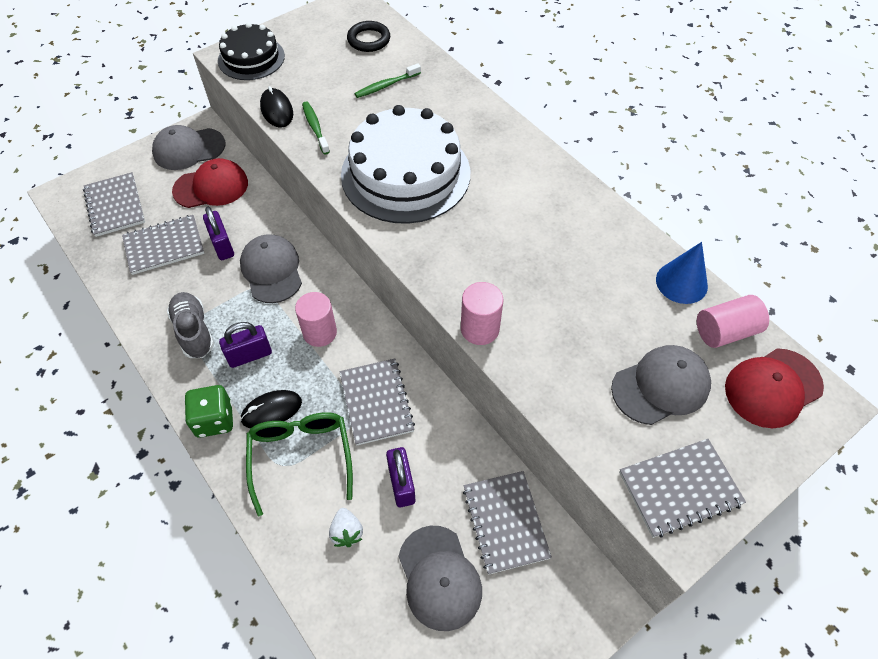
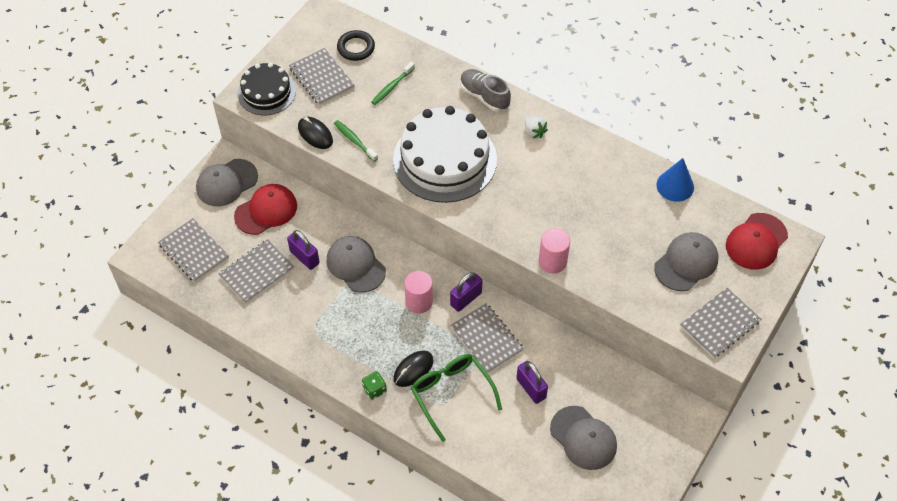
camera: 20 degrees left, 0 degrees up
(194, 331) = (321, 331): grey shoe -> grey shoe (484, 96)
(214, 420) = (374, 389): green dice -> green dice, size x0.64
(250, 355) = (375, 335): purple padlock -> purple padlock (466, 299)
(347, 532) = (508, 431): white strawberry -> white strawberry (534, 132)
(505, 522) = (612, 389): grey notebook -> grey notebook (322, 78)
(725, 331) = (715, 212): pink cylinder -> none

